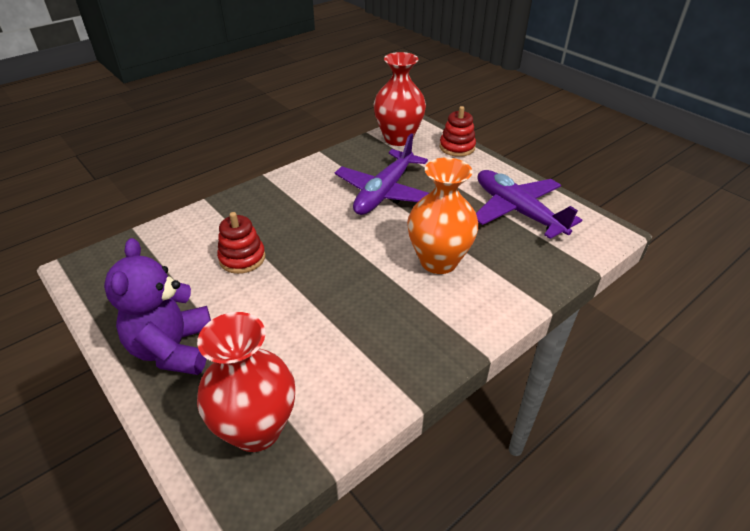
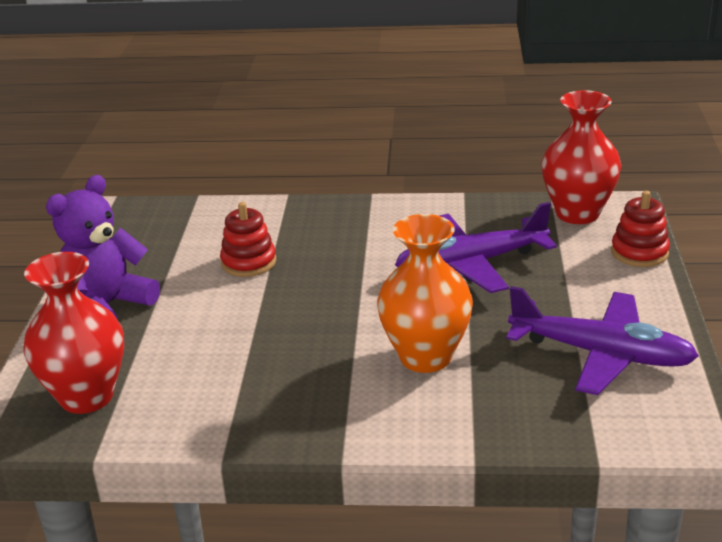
camera: 45 degrees right, 10 degrees down
(517, 211) = (602, 354): purple plane -> purple plane turned 105 degrees clockwise

